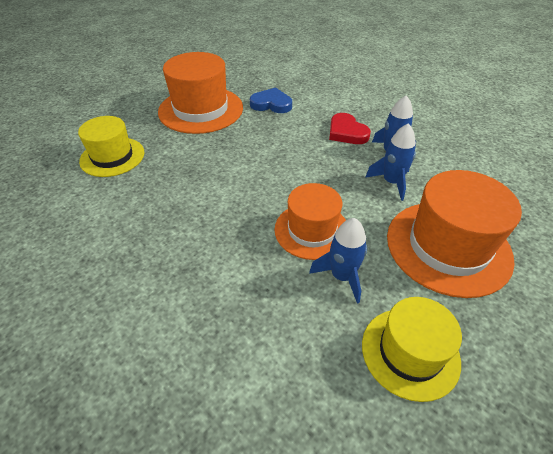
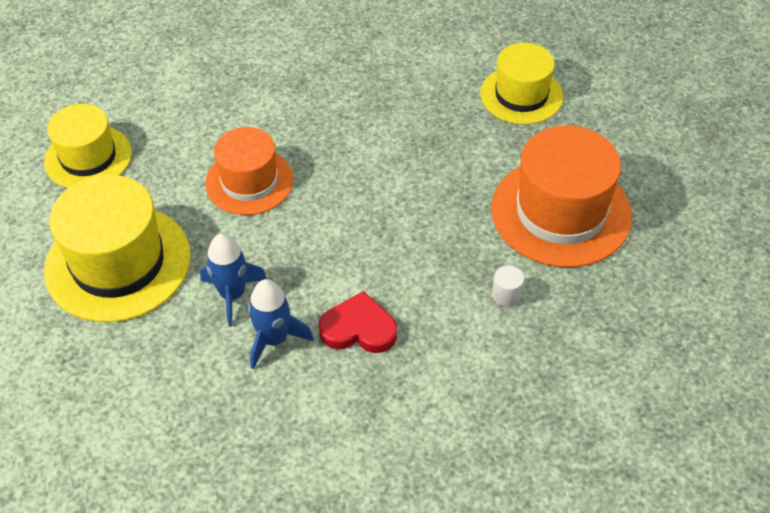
camera: 130 degrees right, 5 degrees up
(271, 104) = (506, 295): blue heart -> white cylinder
(342, 276) = (183, 166): blue rocket -> none
(448, 246) = (118, 263): orange hat -> yellow hat

